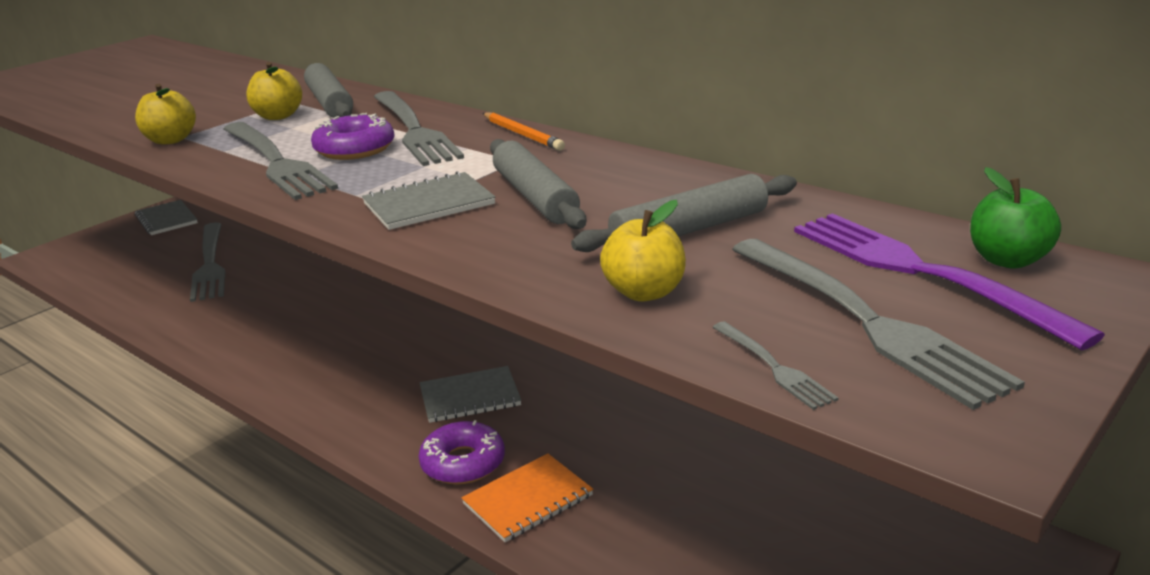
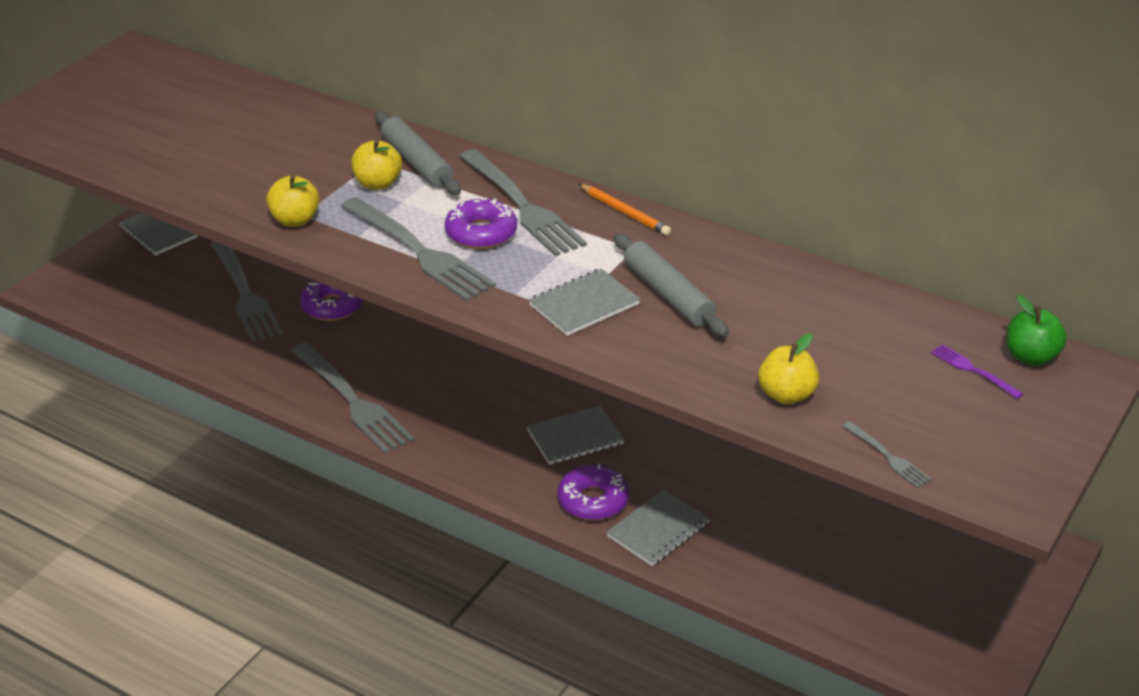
camera: 10 degrees left, 10 degrees up
(283, 275) = (332, 306): none -> purple donut
(527, 499) = (657, 530): orange notebook -> grey notebook
(689, 230) = (802, 331): grey rolling pin -> none
(867, 321) = (942, 416): grey fork -> grey fork (353, 401)
(920, 272) = (973, 370): purple fork -> purple fork, size x0.45

